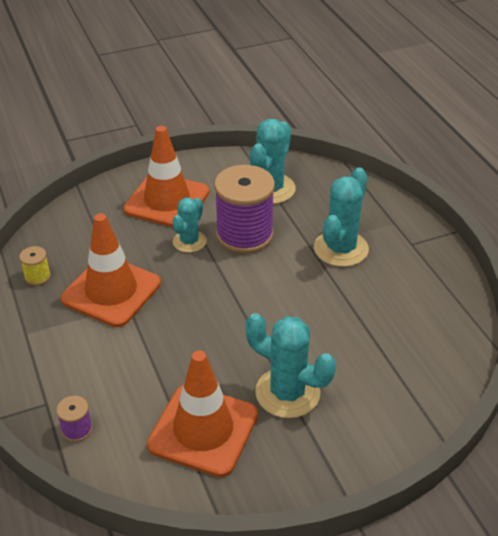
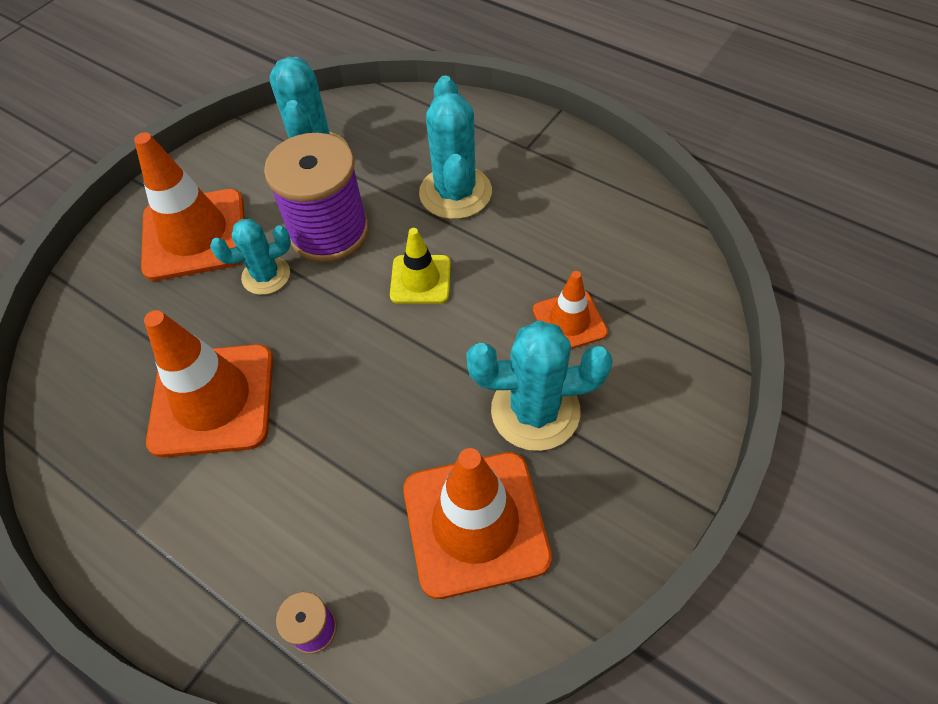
camera: 30 degrees left, 15 degrees up
(37, 276) = (90, 436): yellow spool -> none
(189, 241) = (266, 276): turquoise cactus -> turquoise cactus turned 75 degrees clockwise
(278, 287) = (420, 279): none -> yellow traffic cone
(351, 356) = (569, 321): none -> orange traffic cone

